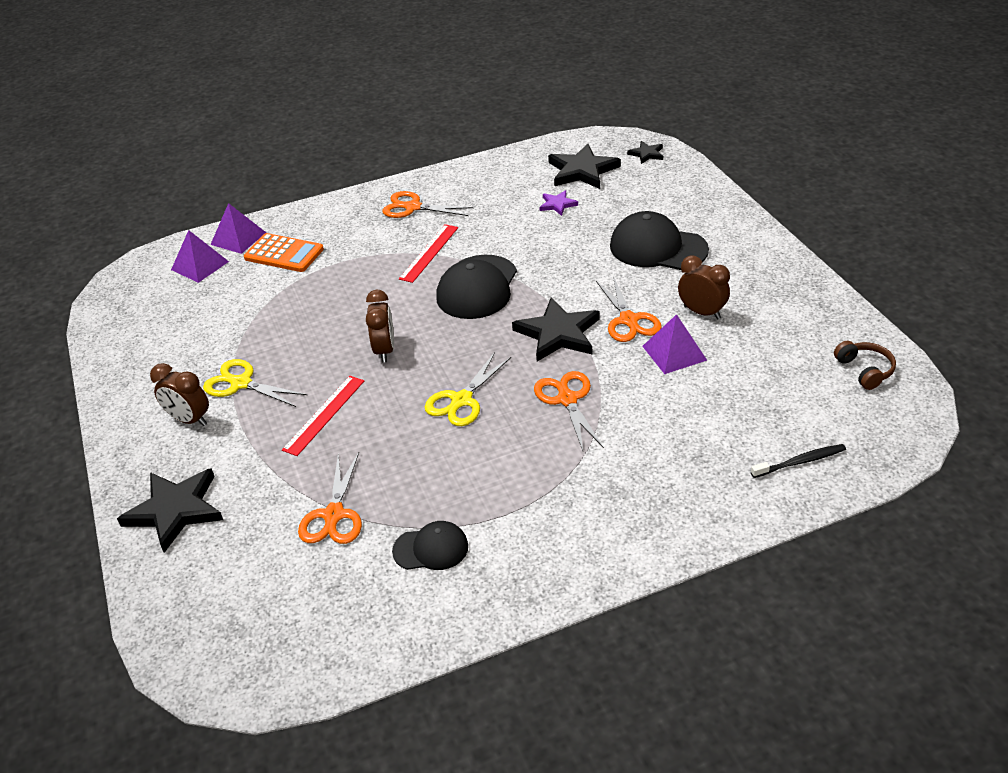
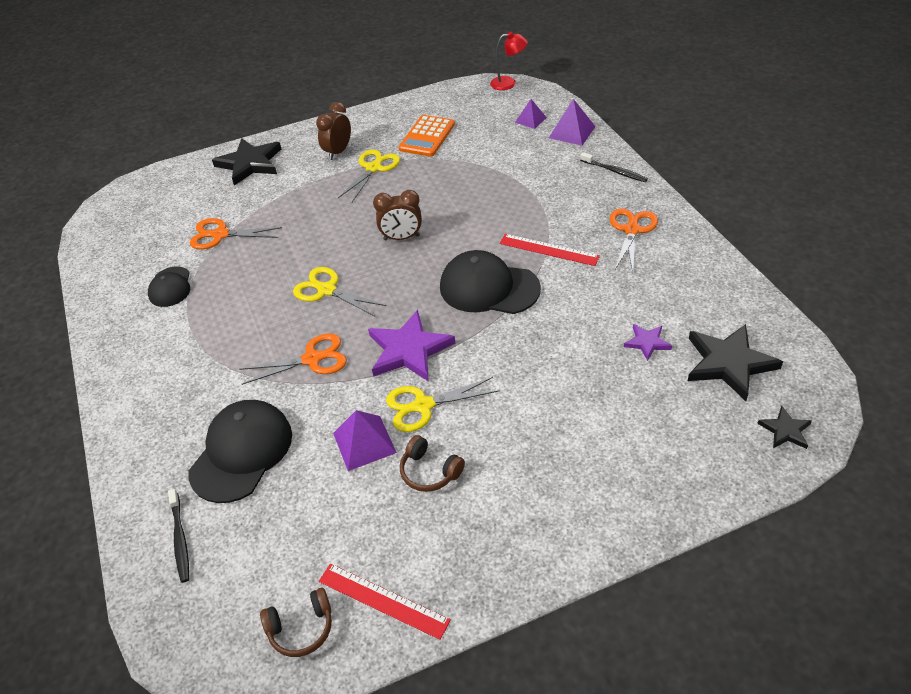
camera: 90 degrees right, 5 degrees up
(110, 282) = (508, 83): none -> red lamp
(200, 265) = (530, 120): purple pyramid -> purple pyramid, size x0.66
(284, 254) = (547, 161): orange calculator -> orange calculator (427, 137)
(319, 214) = (615, 171): none -> black toothbrush
(324, 414) = (328, 215): red ruler -> red ruler (383, 600)
(558, 333) = (408, 350): black star -> purple star
(628, 320) = (423, 405): orange scissors -> yellow scissors
(657, 248) = (558, 435): black cap -> black cap (241, 452)
(702, 312) = (429, 471): brown clock -> brown headphones

